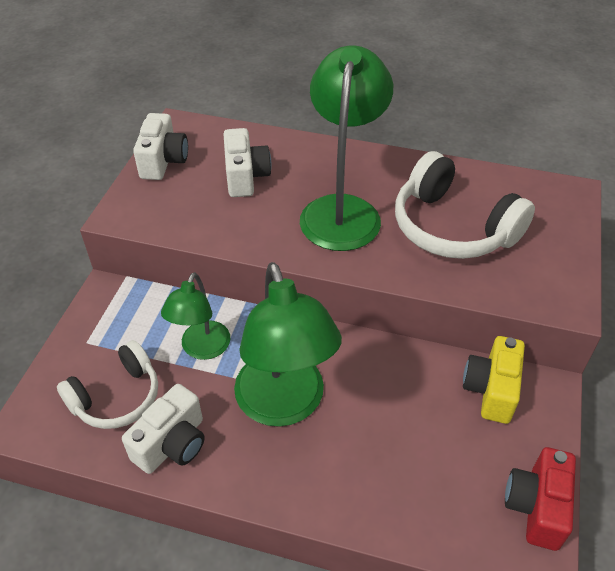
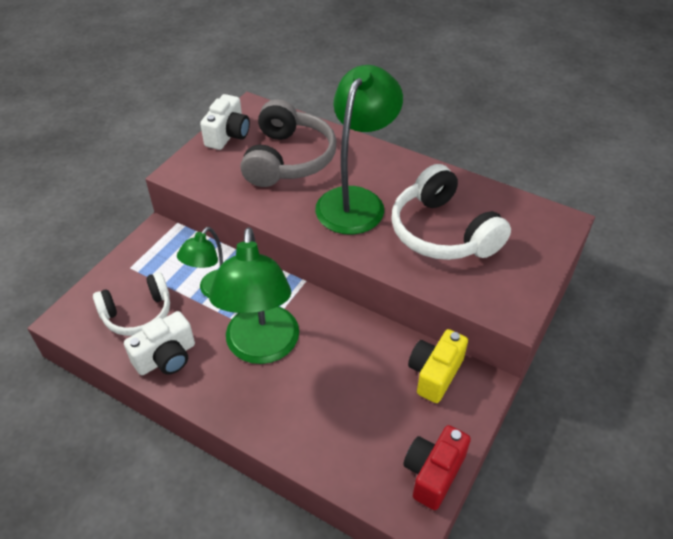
camera: 15 degrees right, 0 degrees up
(245, 177) = (288, 159): white camera -> grey headphones

